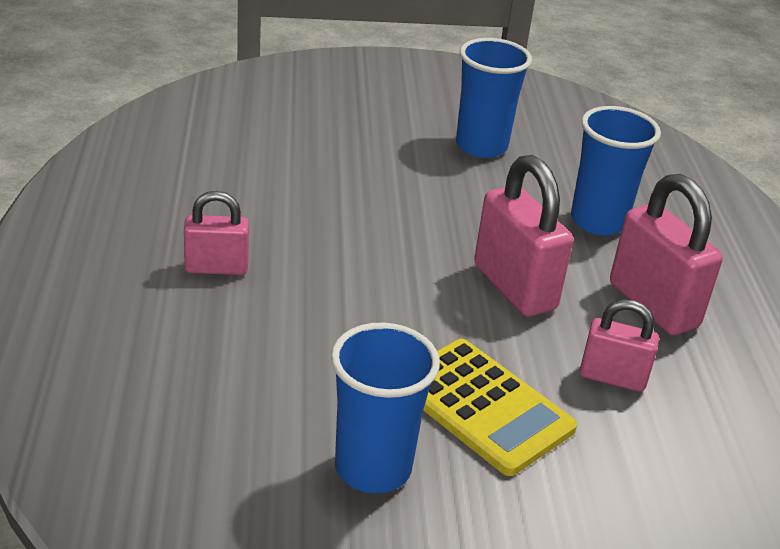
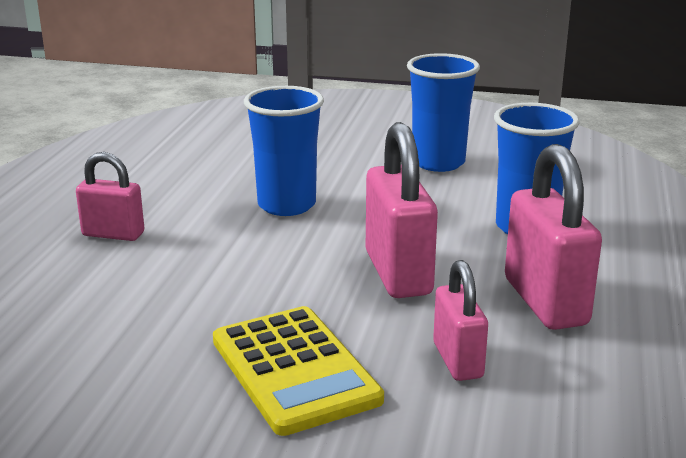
camera: 20 degrees right, 10 degrees down
(373, 468) = (139, 409): blue cup -> blue cup (286, 205)
(612, 378) = (457, 360): pink padlock -> pink padlock turned 45 degrees clockwise

